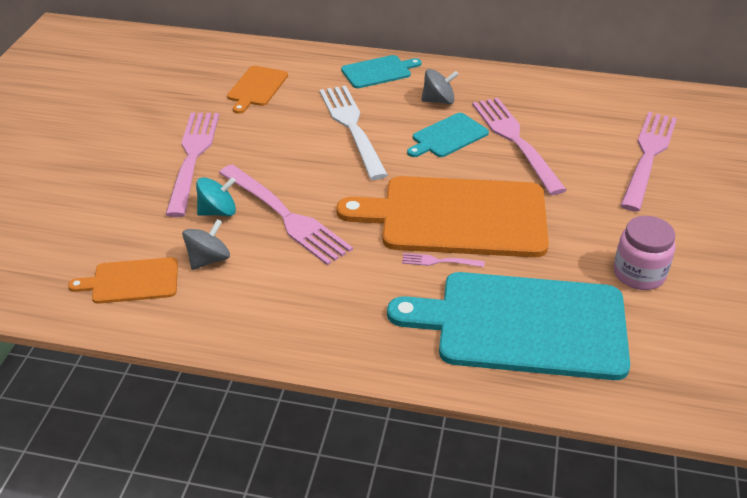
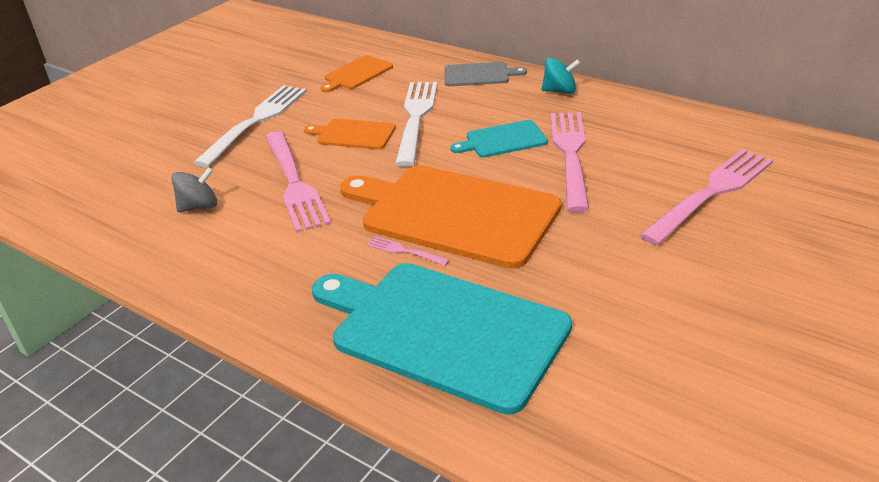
camera: 25 degrees right, 5 degrees down
(131, 281) = (123, 211): orange cutting board -> orange cutting board (353, 134)
(192, 158) = (256, 122): pink fork -> white fork
(218, 212) = (240, 169): turquoise spinning top -> turquoise spinning top (559, 91)
(378, 71) = (479, 75): turquoise cutting board -> grey cutting board
(438, 101) = (518, 107): grey spinning top -> none
(639, 274) = (612, 309): pink jar -> none

